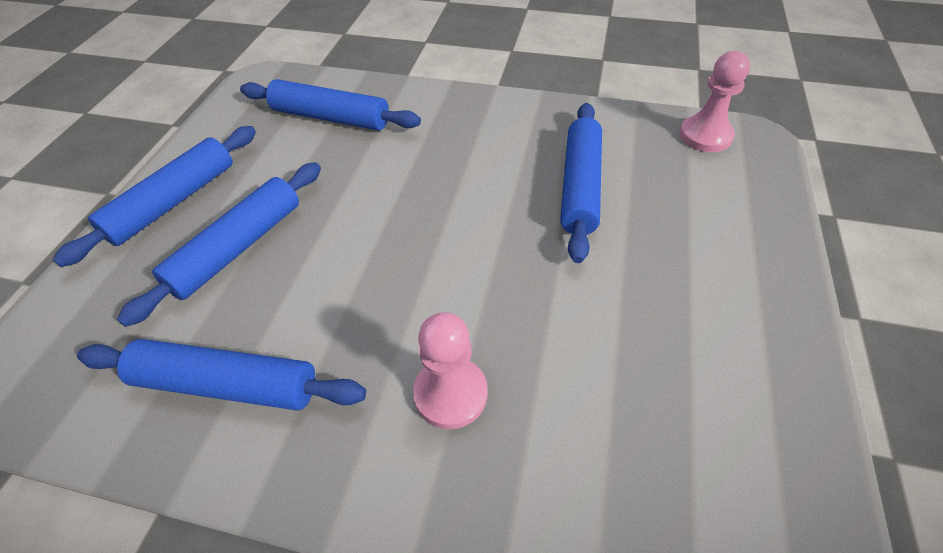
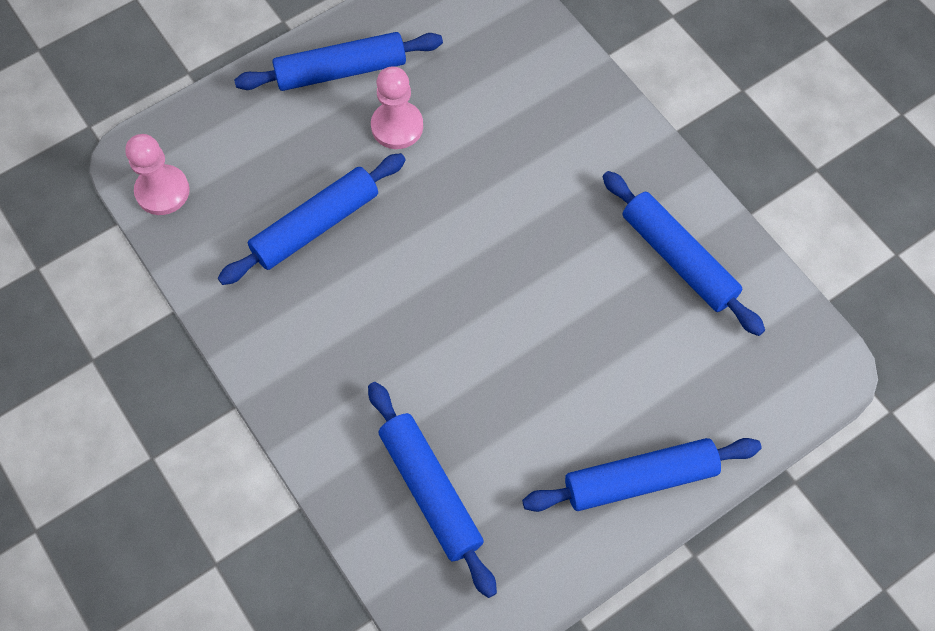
camera: 140 degrees left, 15 degrees up
(238, 248) = (613, 375): blue rolling pin -> blue rolling pin (341, 71)
(450, 394) = (553, 154): pink pawn -> pink pawn (397, 126)

